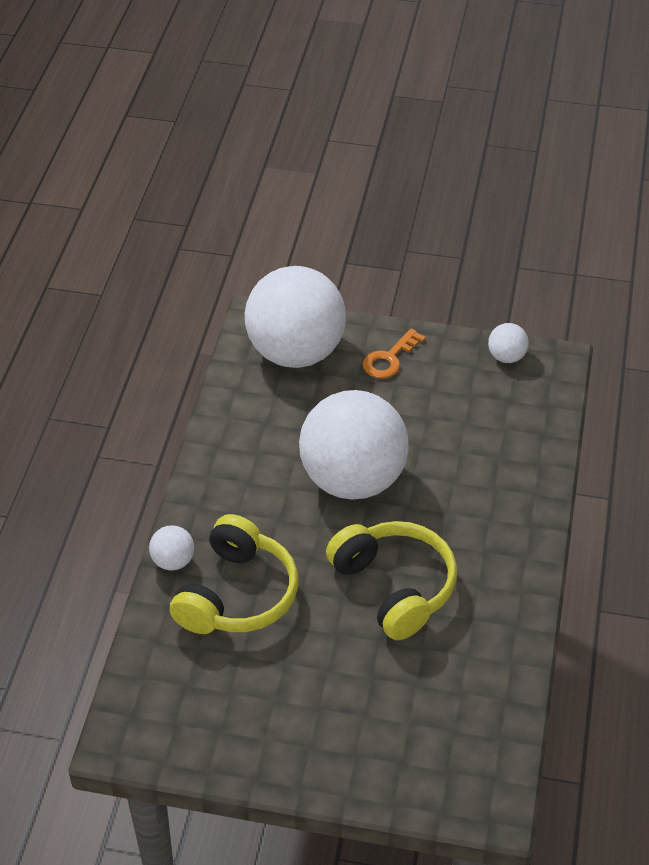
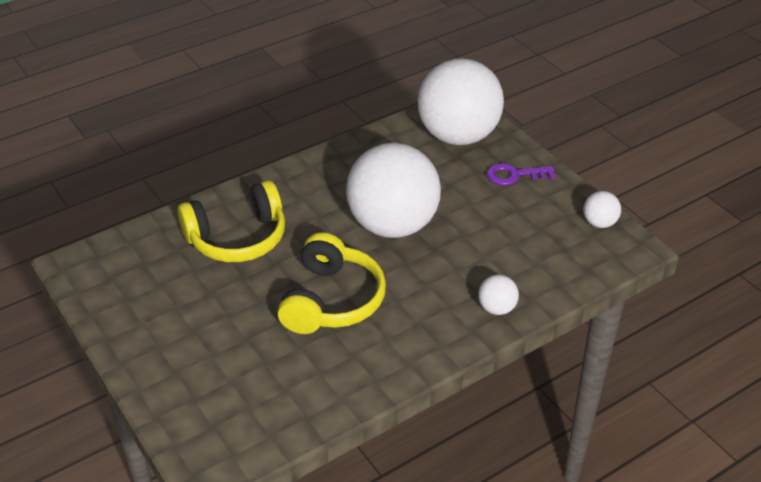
camera: 45 degrees right, 5 degrees down
(173, 561) = (229, 197): white ball -> white ball (497, 308)
(389, 359) = (514, 175): orange key -> purple key

